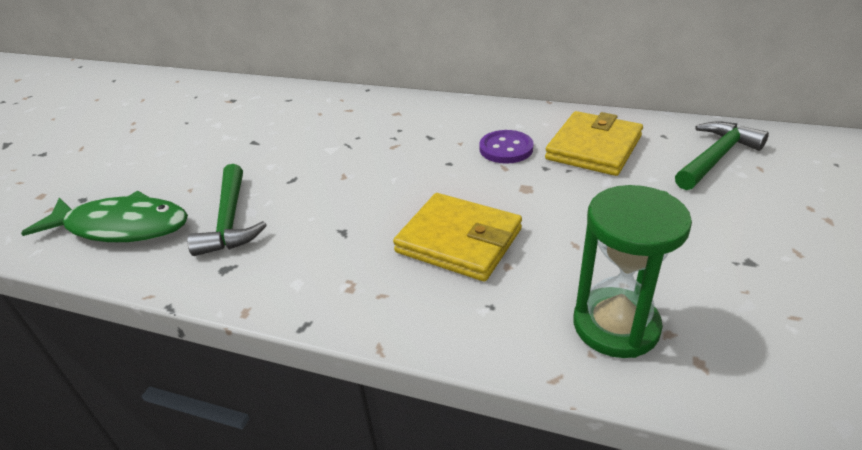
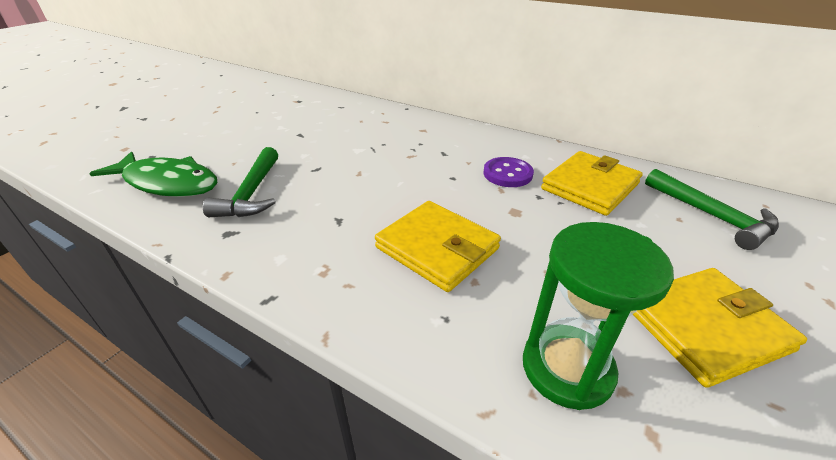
camera: 10 degrees right, 0 degrees up
(716, 158) = (711, 216): green hammer -> green hammer turned 90 degrees clockwise
(727, 264) = (705, 327): none -> yellow wallet

